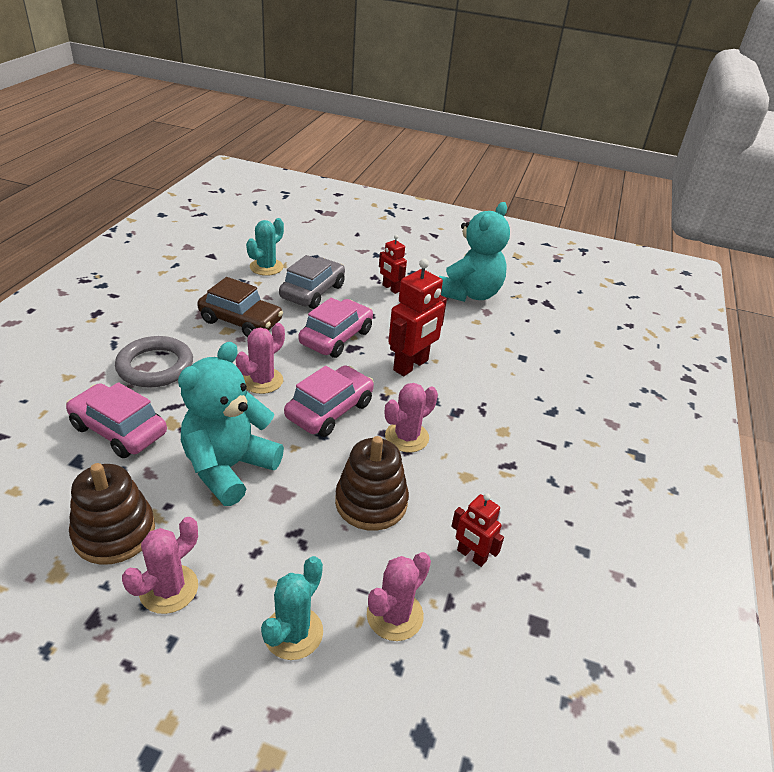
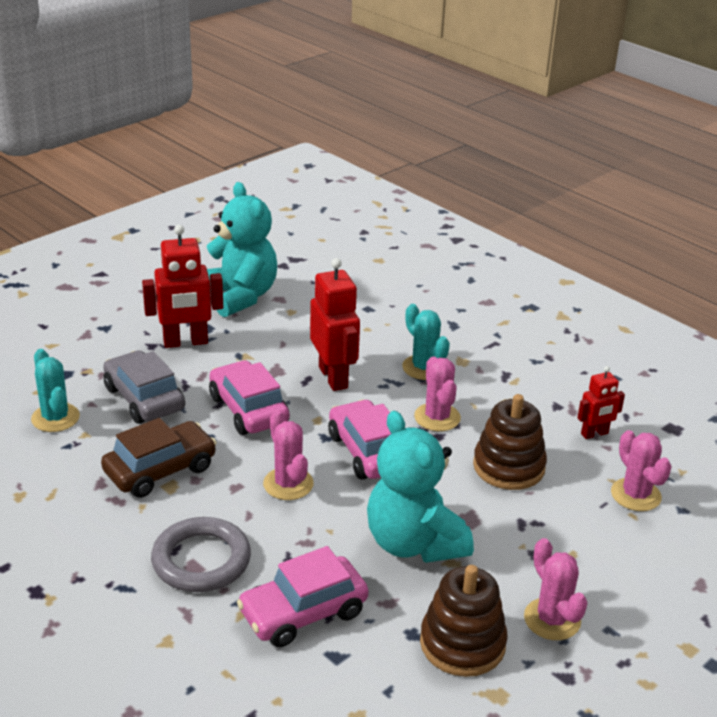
camera: 60 degrees left, 5 degrees down
(293, 633) = (630, 555): turquoise cactus -> turquoise cactus (424, 367)
(390, 288) = (185, 342): red robot -> red robot, size x1.75

